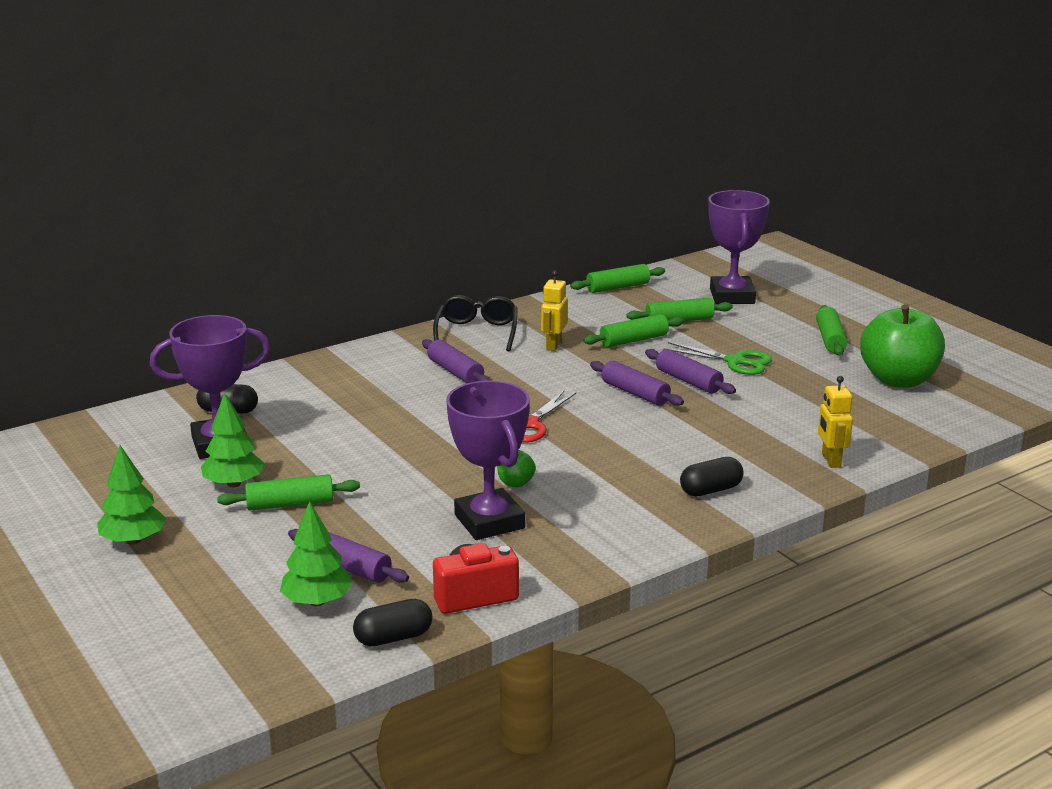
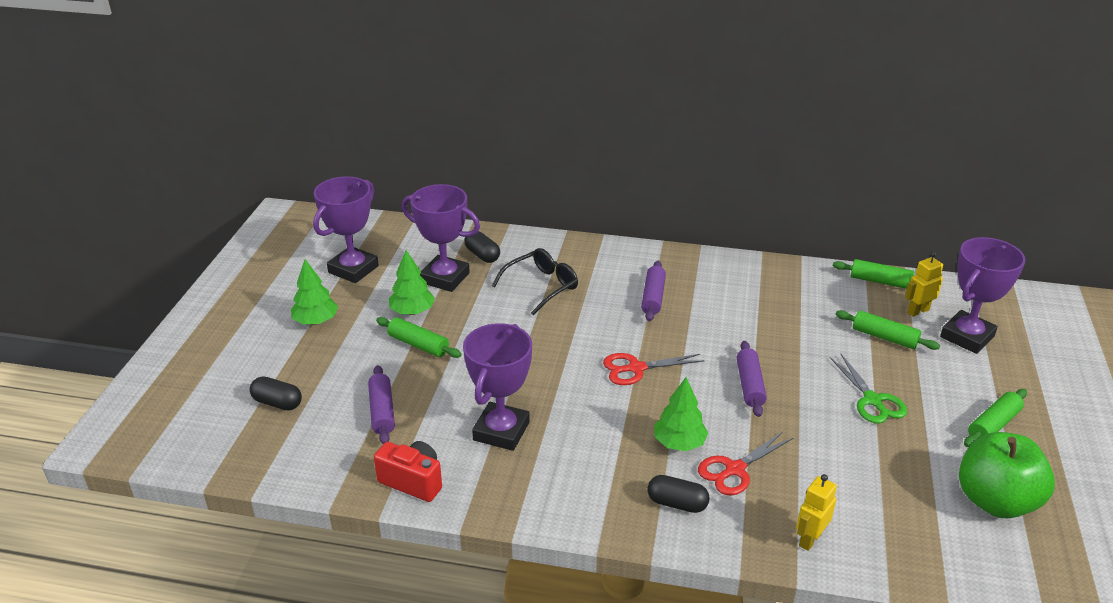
camera: 45 degrees right, 10 degrees up
(95, 482) = (353, 269): none -> purple trophy
(317, 601) = (335, 425): green tree -> green tree (679, 443)
(393, 637) = (333, 479): black capsule -> black capsule (277, 403)
(477, 332) = (715, 271): black glasses -> black glasses (542, 286)
(515, 483) = (560, 411): green apple -> none
(553, 345) = (752, 310): yellow robot -> yellow robot (917, 311)
(634, 340) = (820, 337): green rolling pin -> none
(688, 381) = (807, 397): purple rolling pin -> none
(714, 449) = (734, 469): none -> red scissors

